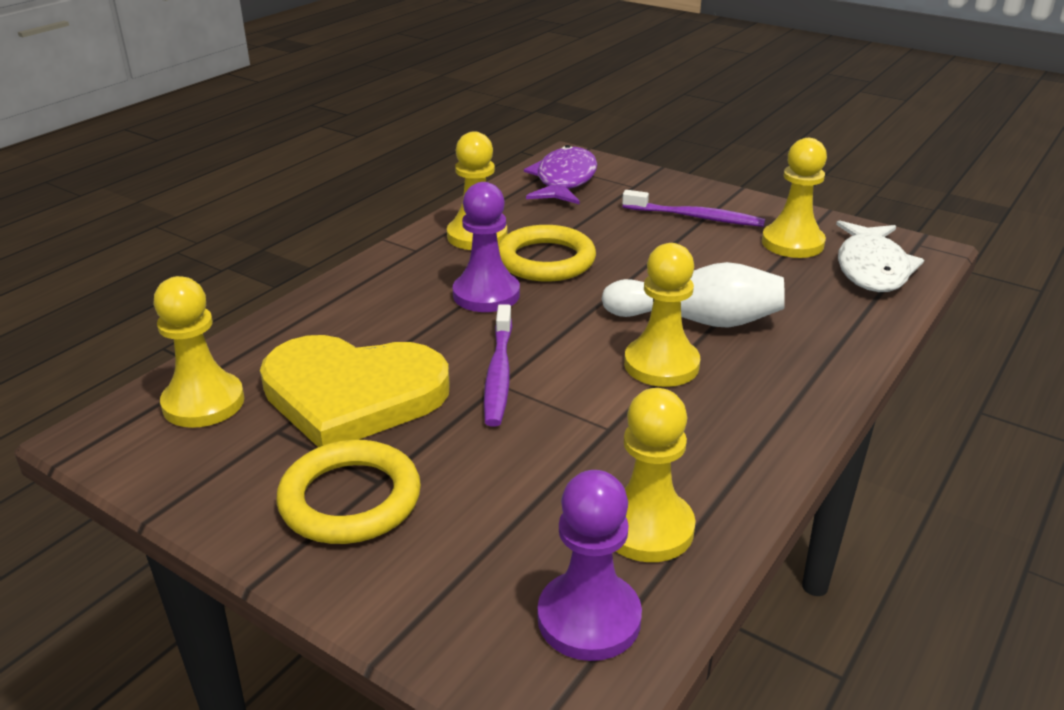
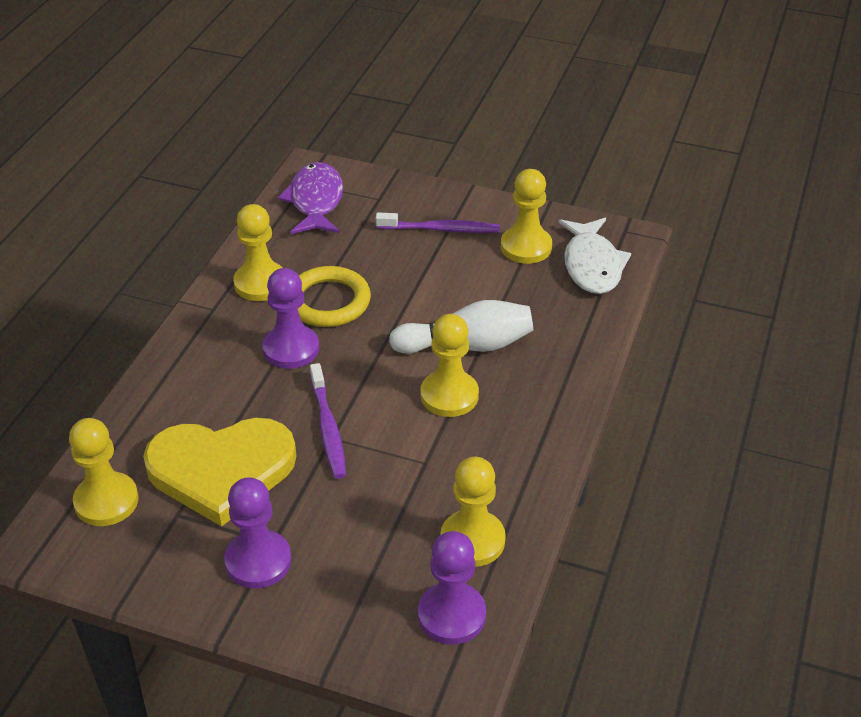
camera: 15 degrees left, 10 degrees up
(350, 499) = (258, 561): yellow ring -> purple pawn

